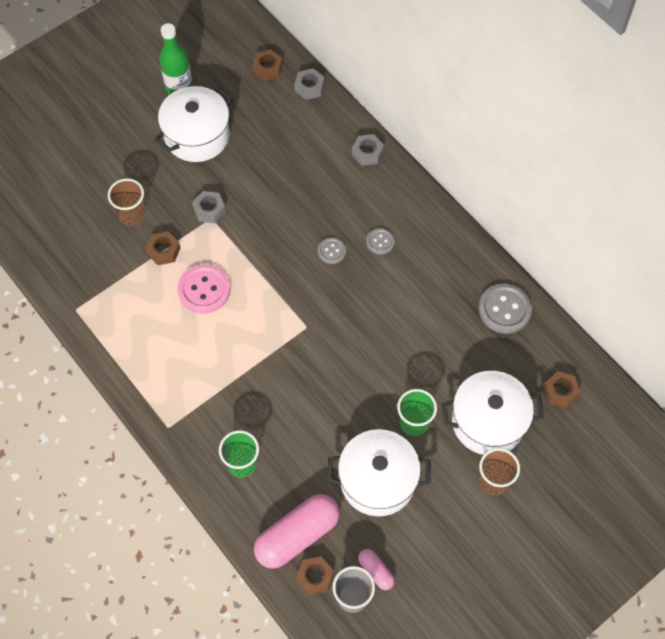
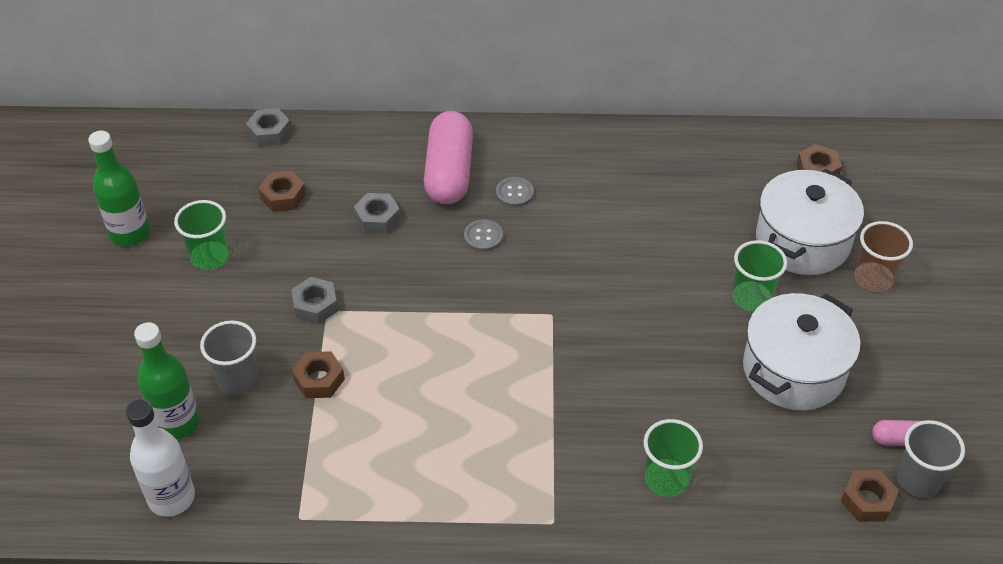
camera: 50 degrees left, 15 degrees down
(41, 246) = (171, 498): none -> white bottle
(84, 211) = (177, 423): none -> green bottle
(132, 215) = (238, 379): brown cup -> grey cup
(197, 136) = (210, 257): white pot -> green cup
(204, 290) = (410, 374): pink button -> none
(268, 68) = (204, 149): brown nut -> brown nut (283, 196)
(297, 535) = (802, 484): pink capsule -> pink capsule (449, 172)
(367, 153) = (401, 138): grey nut -> grey nut (377, 218)
(504, 309) = (688, 153): grey button -> none

